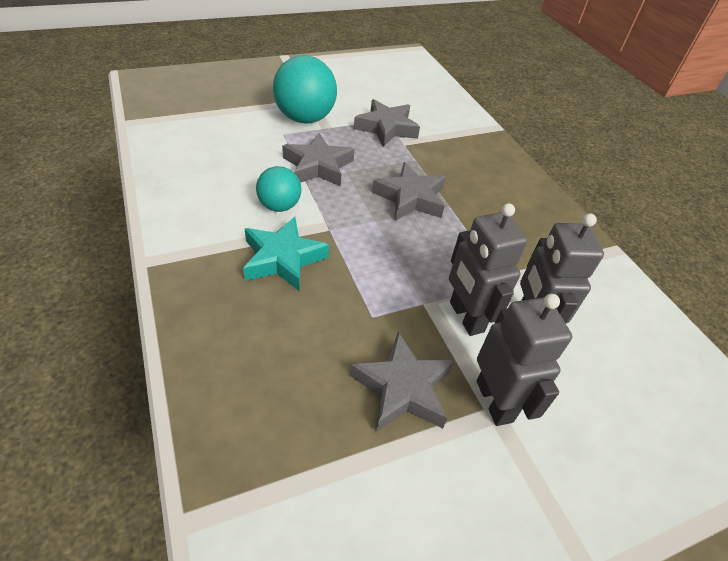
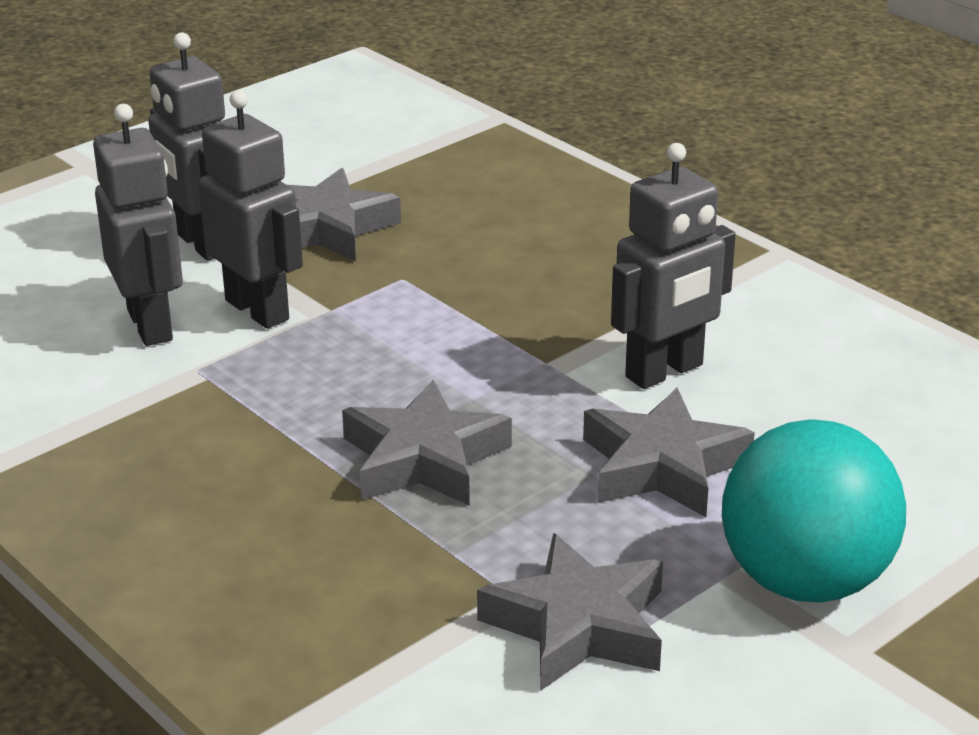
camera: 165 degrees right, 15 degrees down
(279, 206) = (665, 372): turquoise ball -> grey robot
(283, 259) = (586, 304): turquoise star -> none

